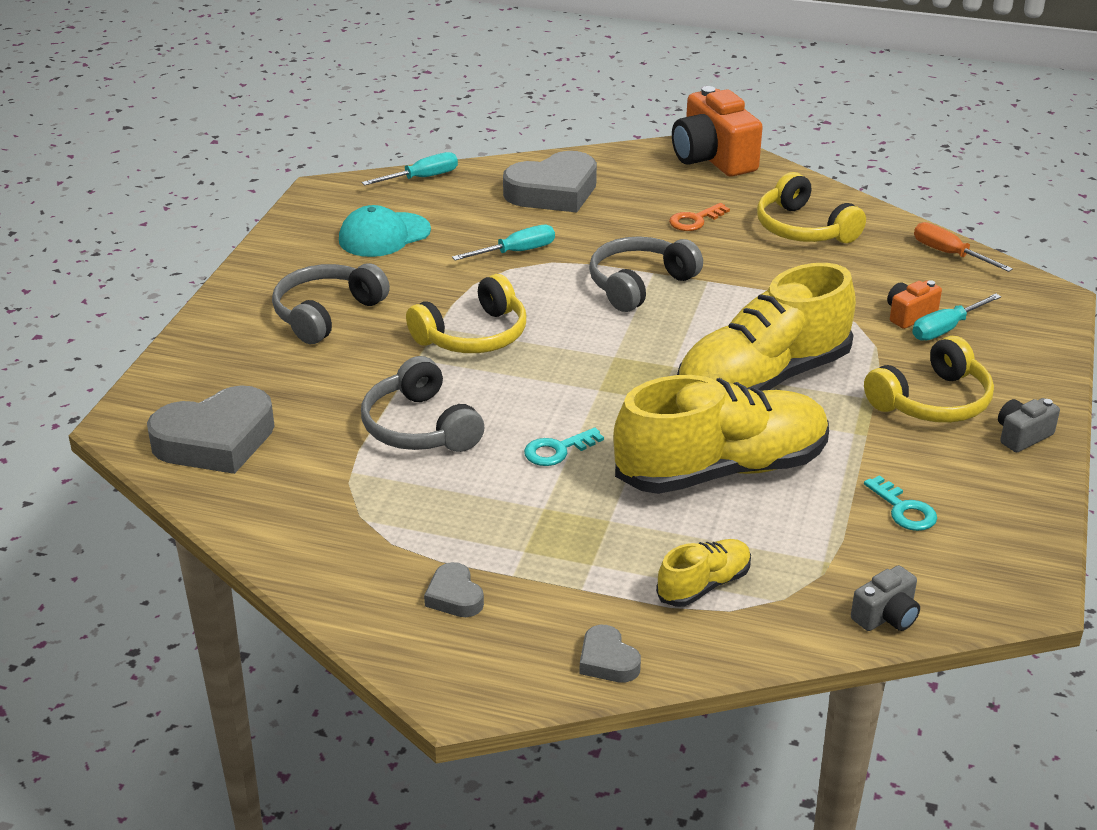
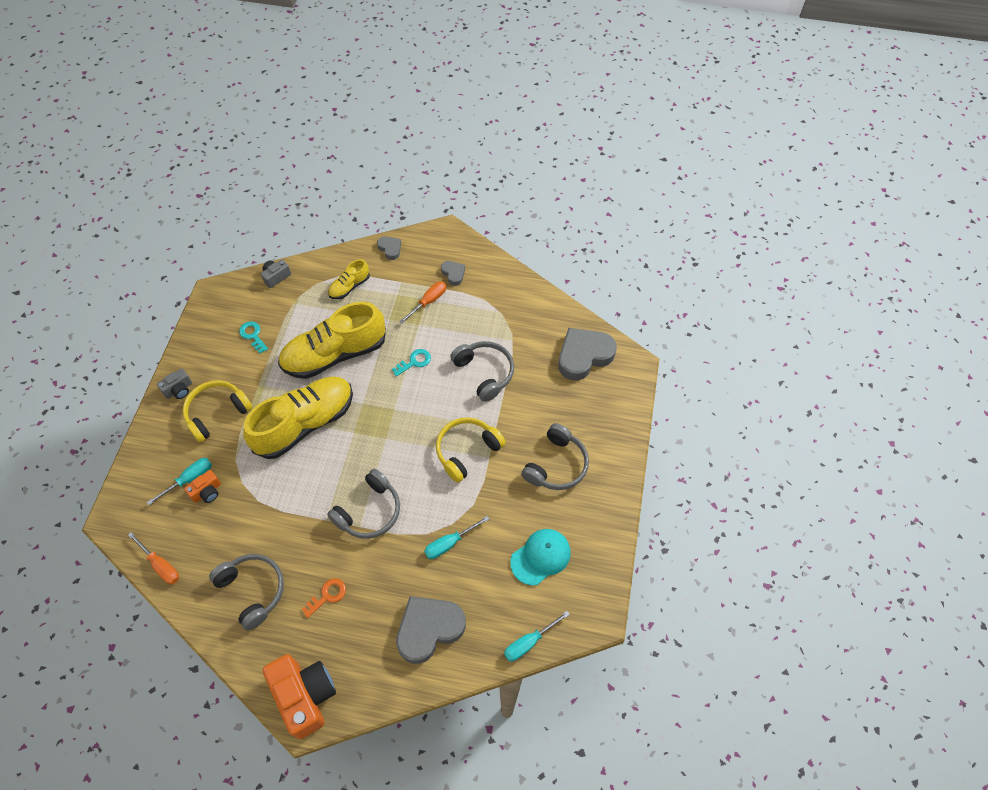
camera: 175 degrees right, 25 degrees up
(520, 546) = (428, 302): none -> orange screwdriver
(803, 228) = (252, 590): yellow headphones -> grey headphones

